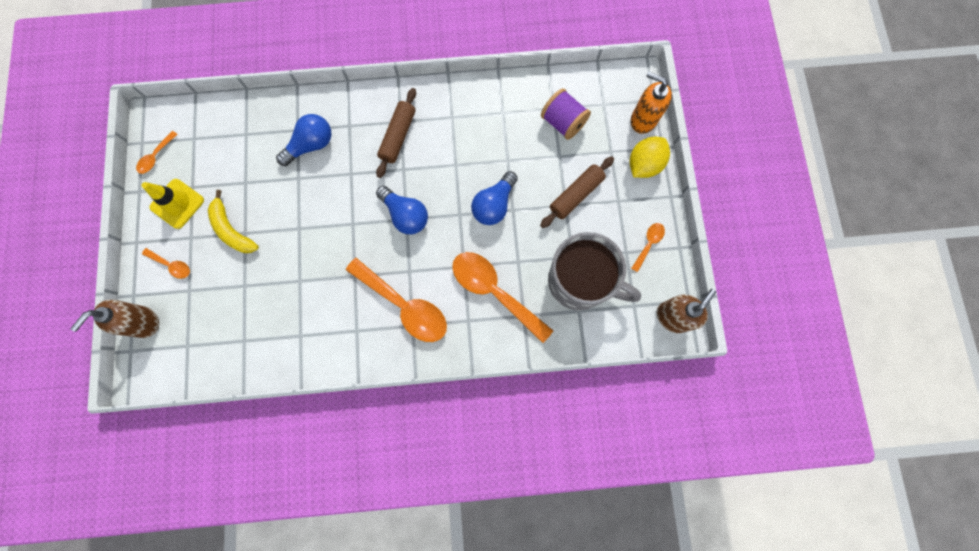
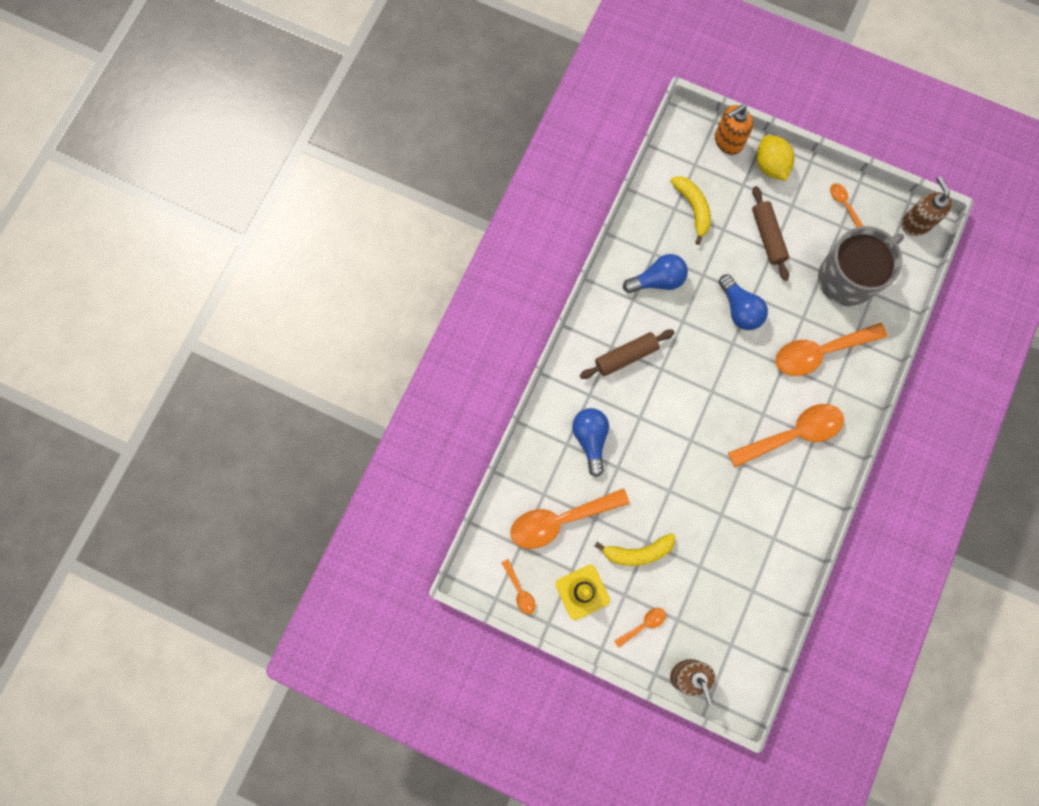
camera: 60 degrees left, 0 degrees up
(229, 157) = (560, 520): none -> orange spoon
(398, 136) = (626, 356): brown rolling pin -> brown rolling pin turned 75 degrees counterclockwise
(405, 215) = (708, 390): blue light bulb -> blue light bulb (657, 280)
(563, 123) = (693, 208): purple spool -> yellow banana

